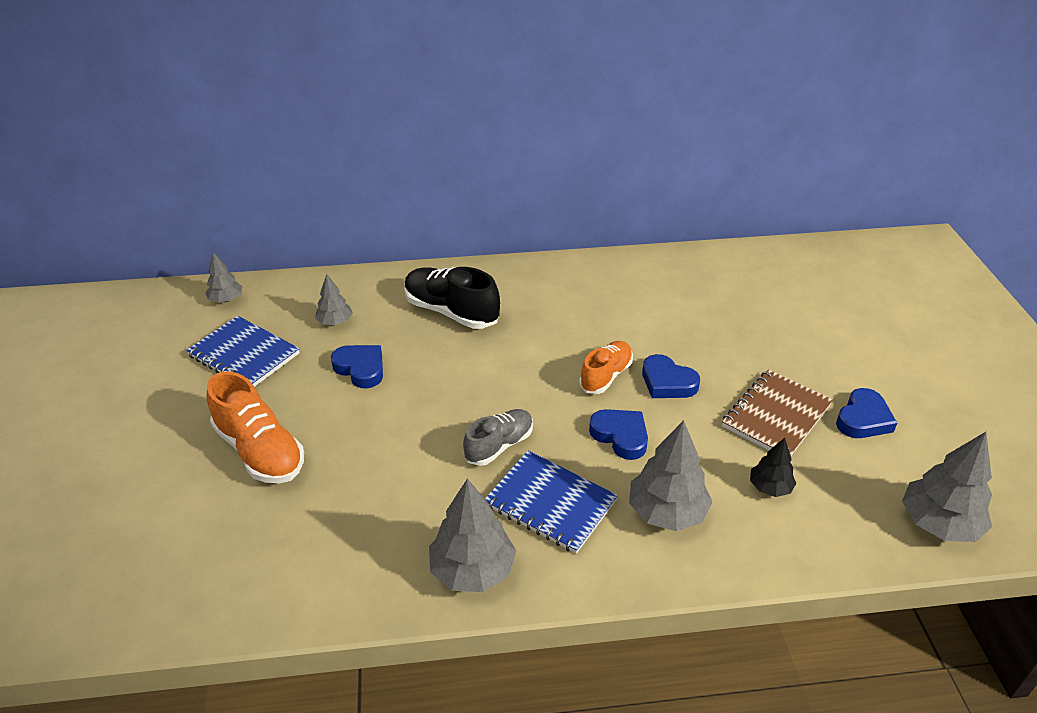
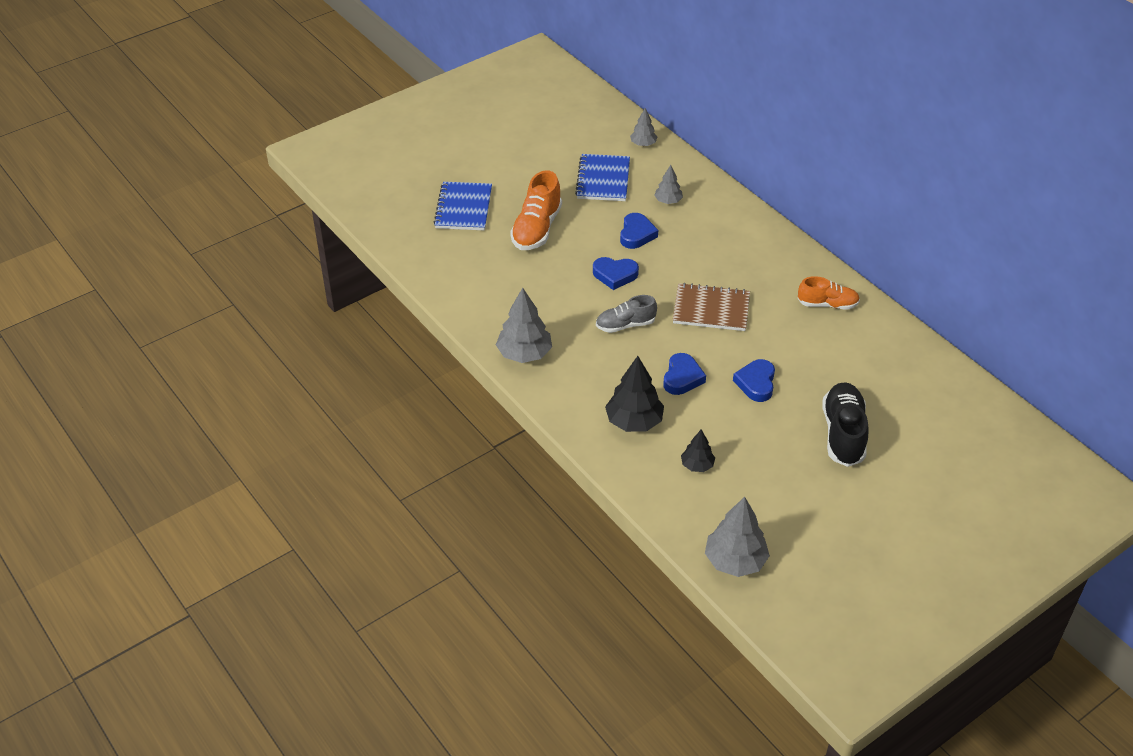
camera: 60 degrees right, 5 degrees up
(451, 312) = (729, 248): black shoe -> black shoe (843, 434)
(499, 445) = (625, 325): grey shoe -> grey shoe turned 150 degrees clockwise
(550, 503) = (598, 366): blue notebook -> blue notebook (463, 208)
(605, 376) = (734, 350): orange shoe -> orange shoe (827, 304)
(666, 512) = (634, 421): grey tree -> black tree
(776, 416) = (772, 450): brown notebook -> brown notebook (711, 309)
(863, 419) = (811, 499): blue heart -> blue heart (615, 275)

